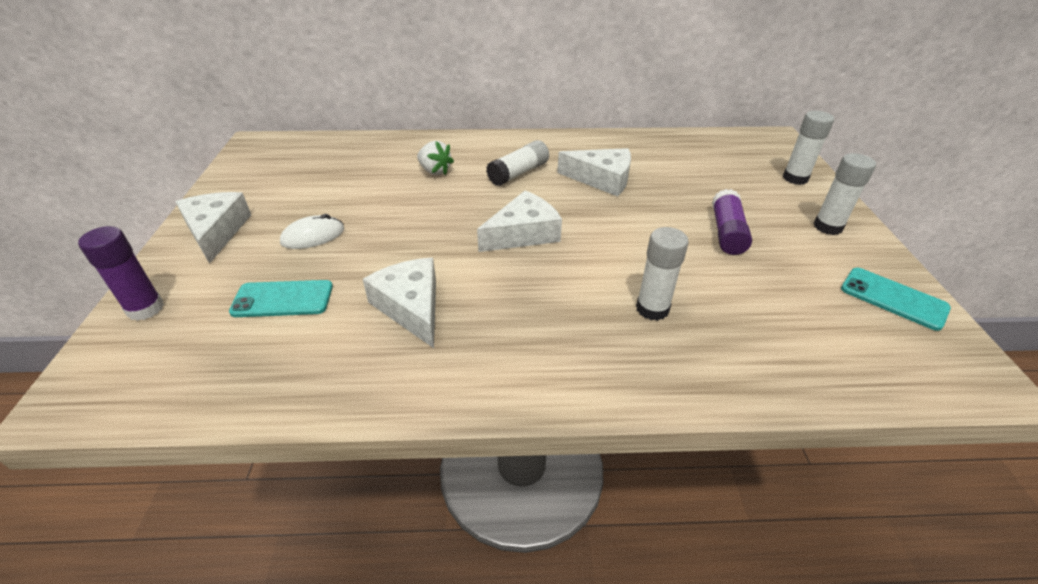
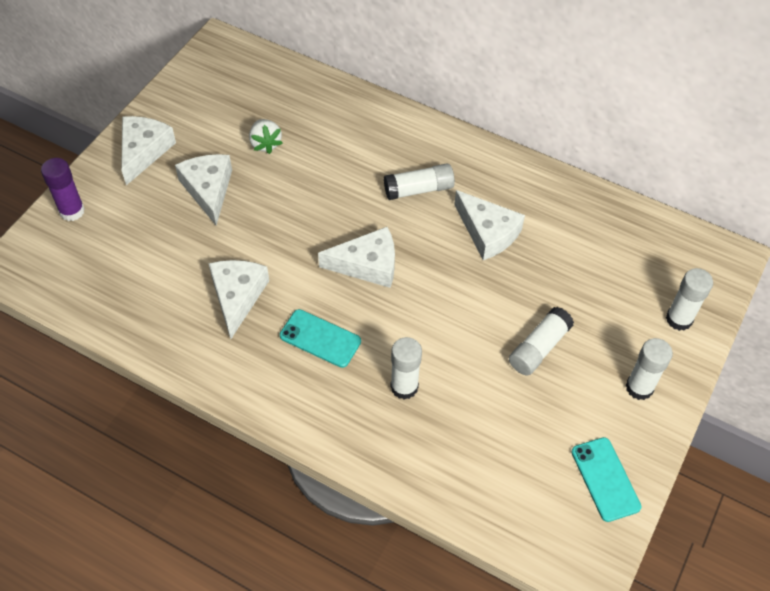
camera: 30 degrees right, 15 degrees up
(283, 299) = (158, 246): turquoise phone -> turquoise phone (320, 338)
(313, 236) = (208, 190): white mouse -> white cheese
(435, 171) = (347, 153): white strawberry -> white strawberry (265, 144)
(727, 233) = (538, 348): purple glue stick -> white glue stick

